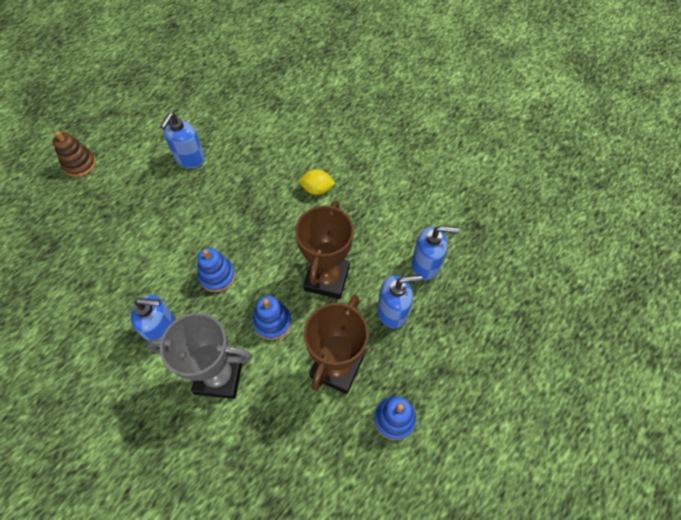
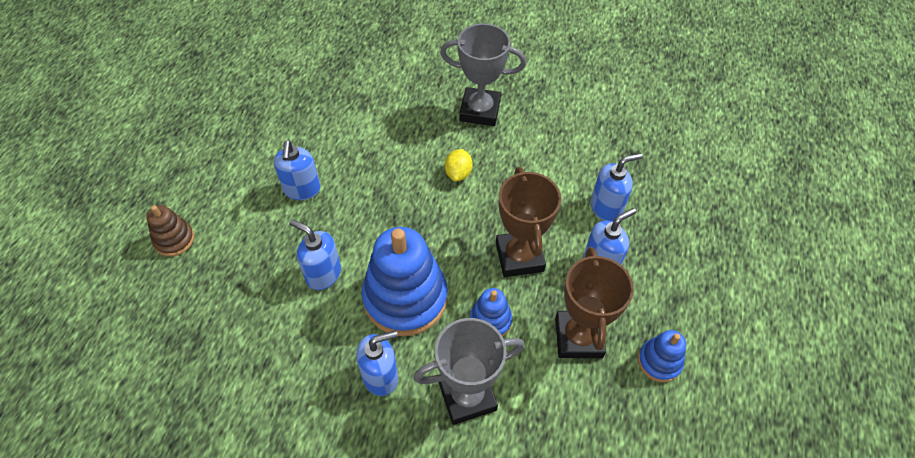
camera: 25 degrees left, 5 degrees down
(167, 232) = (323, 274): none -> blue soap dispenser
(217, 276) = (405, 298): blue stacking toy -> blue stacking toy, size x2.02
(317, 189) = (458, 173): yellow lemon -> yellow lemon turned 60 degrees counterclockwise
(365, 142) = (480, 110): none -> grey trophy

